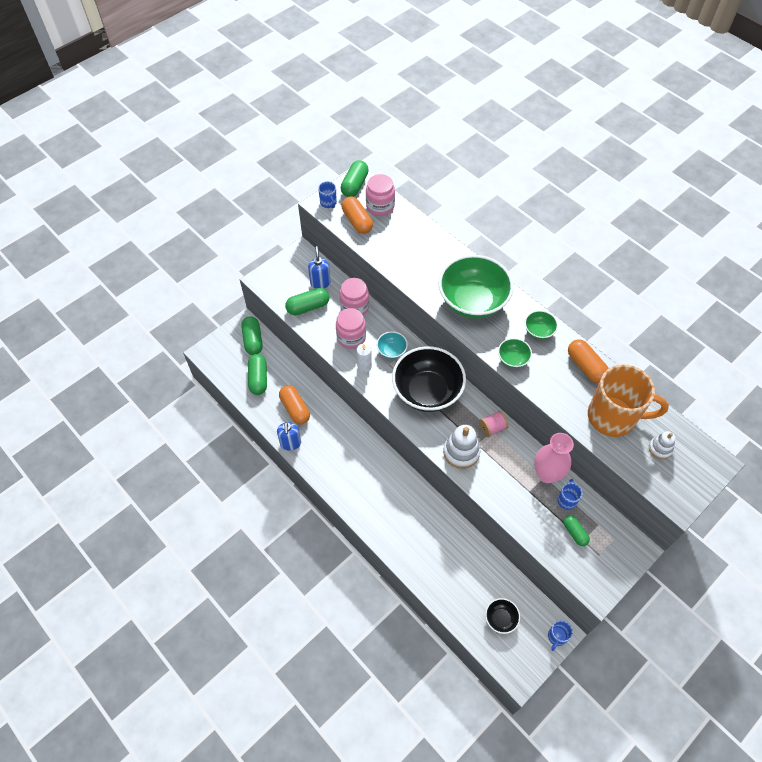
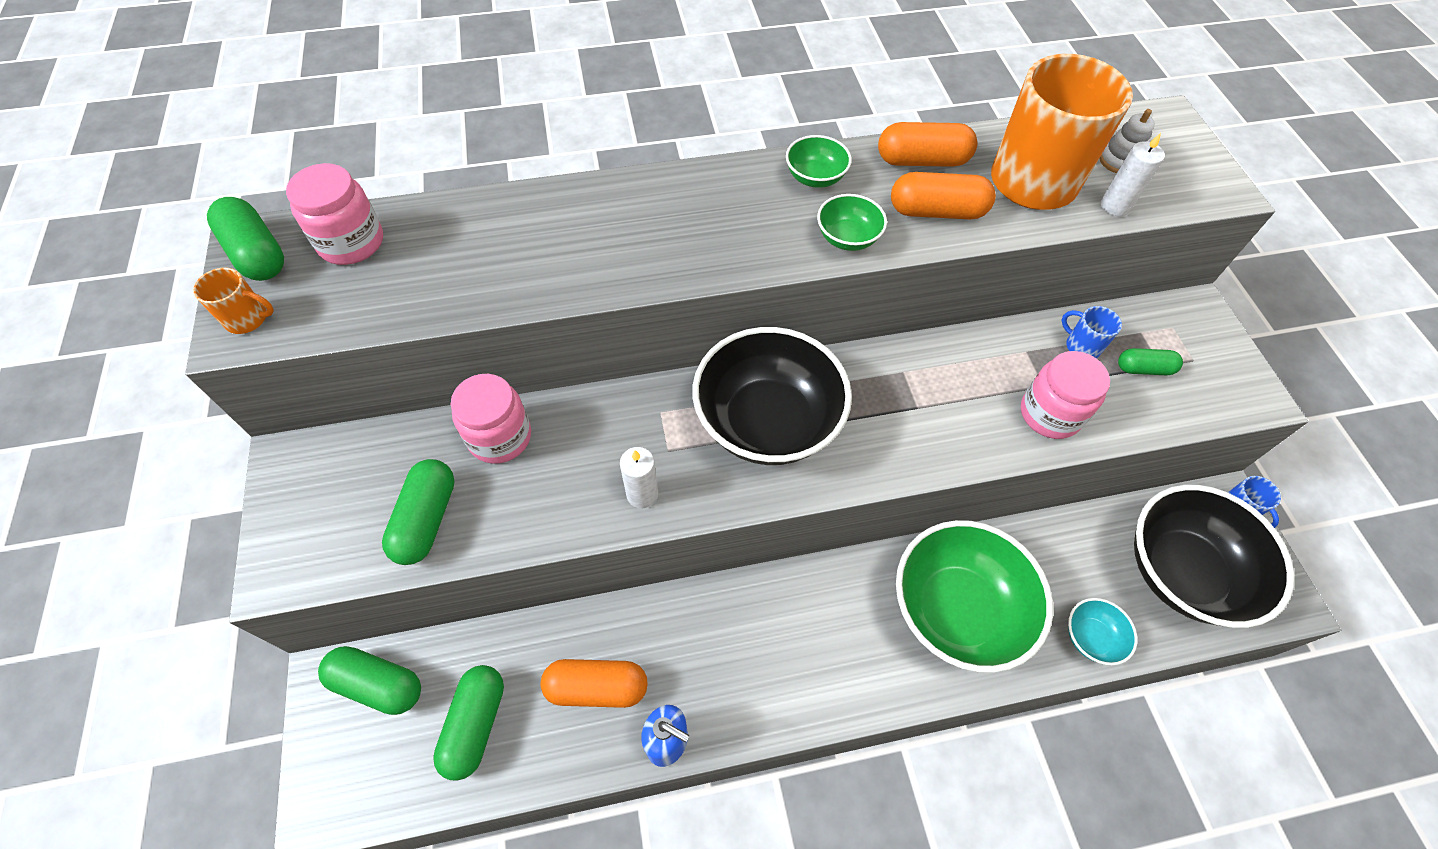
camera: 60 degrees left, 0 degrees up
(258, 379) = (475, 724): green capsule -> green capsule turned 75 degrees clockwise
(320, 283) = (391, 465): blue soap dispenser -> none
(328, 203) = (248, 319): blue mug -> orange mug
(351, 337) = (561, 481): pink jar -> pink jar (1050, 414)
(357, 221) = (345, 296): orange capsule -> orange capsule (937, 212)
(391, 351) = (643, 430): turquoise bowl -> turquoise bowl (1091, 637)
(461, 452) = (920, 439): white stacking toy -> none
(472, 301) = (687, 226): green bowl -> green bowl (956, 610)
(492, 428) = (898, 369): pink spool -> none
(500, 619) = (1182, 572): black bowl -> black bowl, size x2.26
(547, 474) = (1023, 345): pink vase -> none
(624, 456) = (1115, 206): none -> white candle

